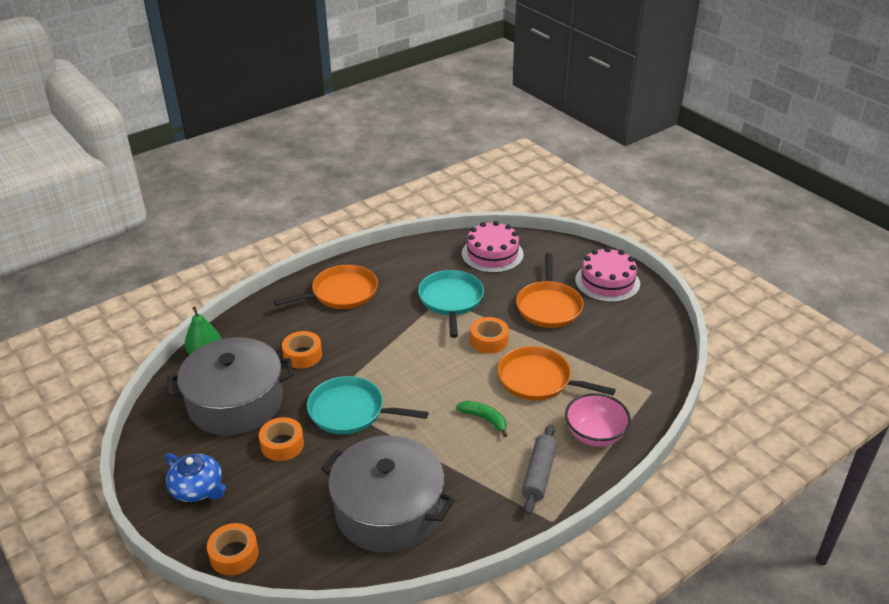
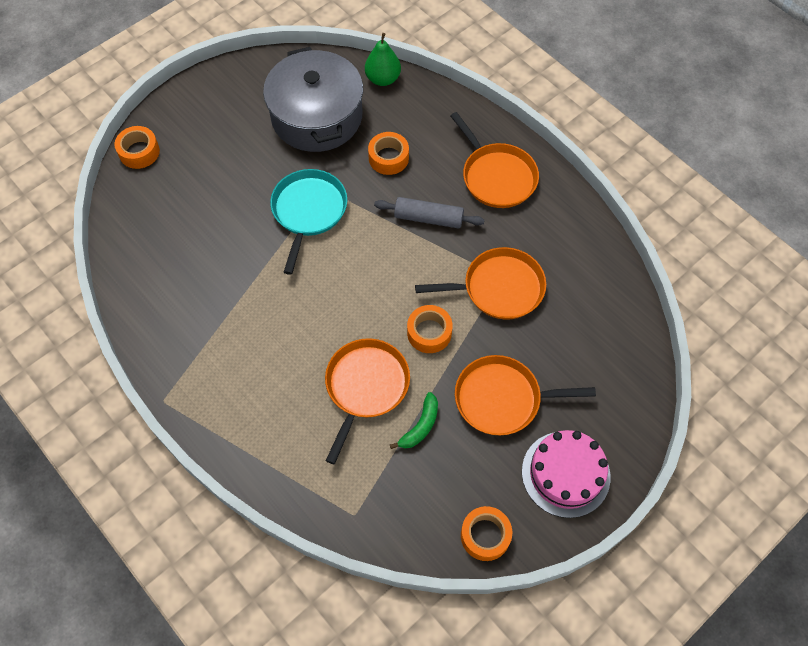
camera: 85 degrees right, 25 degrees up
(197, 488) = (210, 112): blue teapot -> none
(282, 444) = (262, 163): orange tape -> orange tape (485, 535)
(388, 510) = (181, 258): grey pot -> none
(451, 300) = (498, 288): turquoise pan -> orange pan
(484, 419) = (301, 333): green banana -> green banana (420, 426)
(492, 254) = (602, 329): pink cake -> none
(539, 474) = (223, 388): grey rolling pin -> grey rolling pin (428, 218)
(595, 435) = (280, 446): pink bowl -> none

